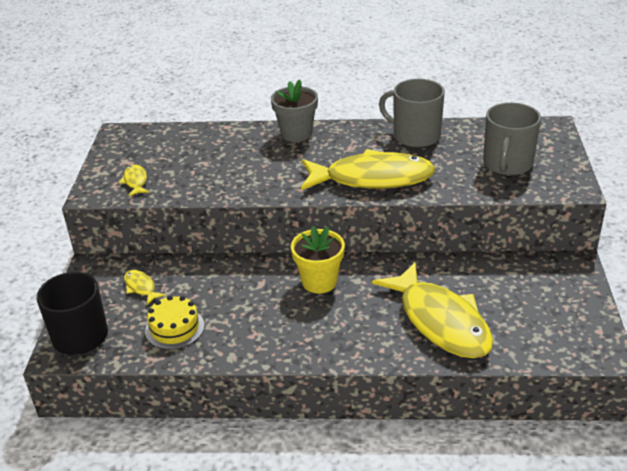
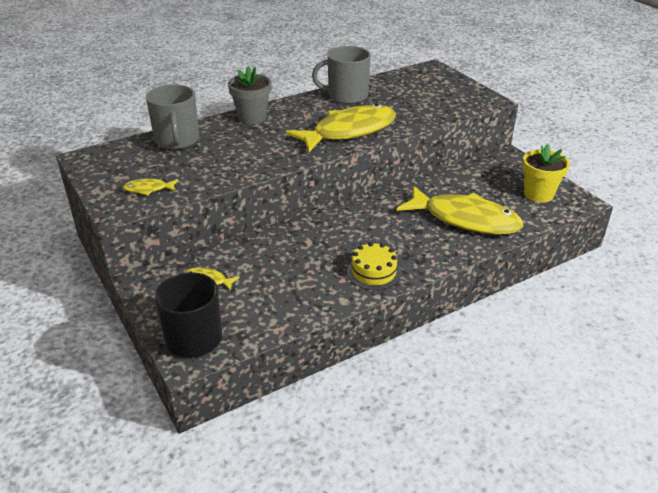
camera: 35 degrees left, 0 degrees up
(135, 181) = (148, 189): yellow fish -> yellow fish turned 45 degrees counterclockwise
(174, 328) = (273, 299): yellow cake -> yellow cake (373, 272)
(319, 282) = (352, 224): yellow flower pot -> yellow flower pot (538, 194)
(507, 164) = (431, 97): grey mug -> grey mug (177, 140)

